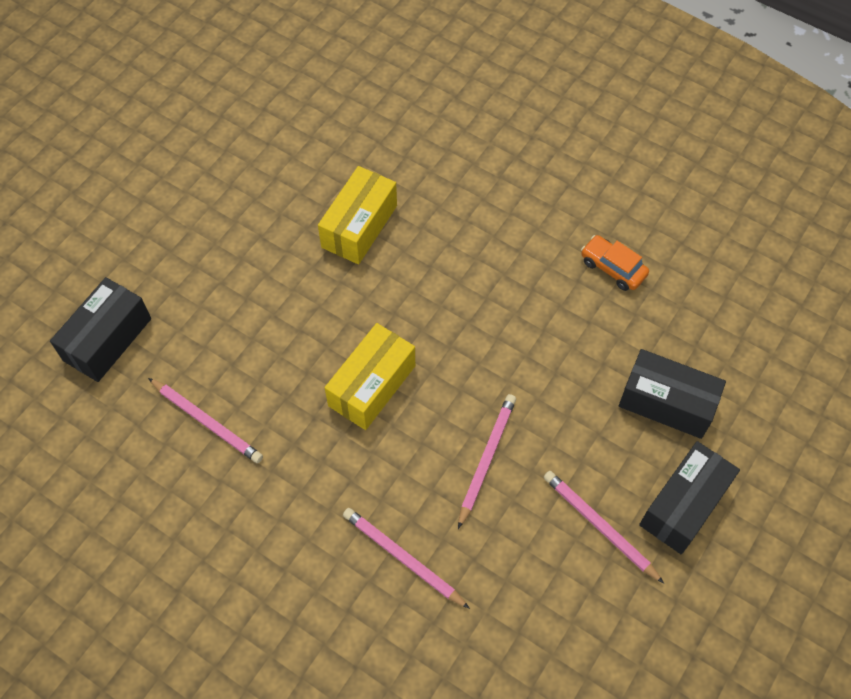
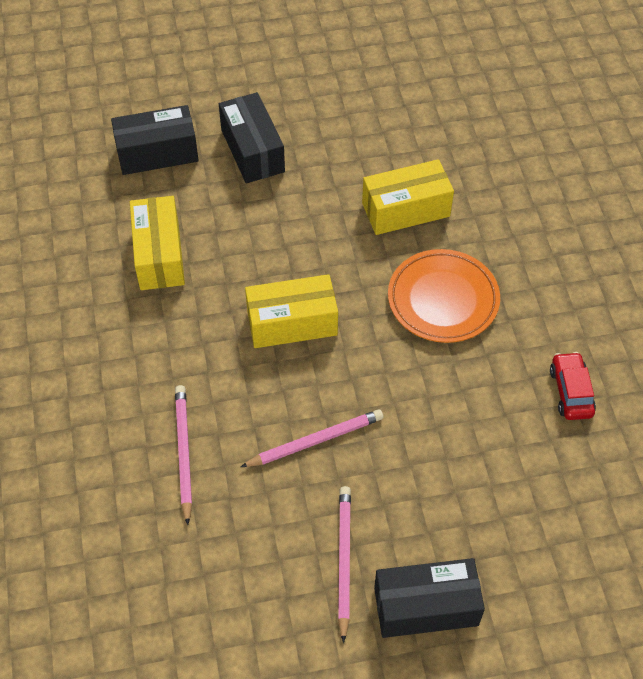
camera: 45 degrees right, 5 degrees down
(207, 422) = (159, 255): pink pencil -> yellow box
(460, 274) = (443, 300): none -> orange plate
(613, 268) = (571, 392): orange car -> red car
(666, 403) = (499, 523): black box -> black box (252, 150)

